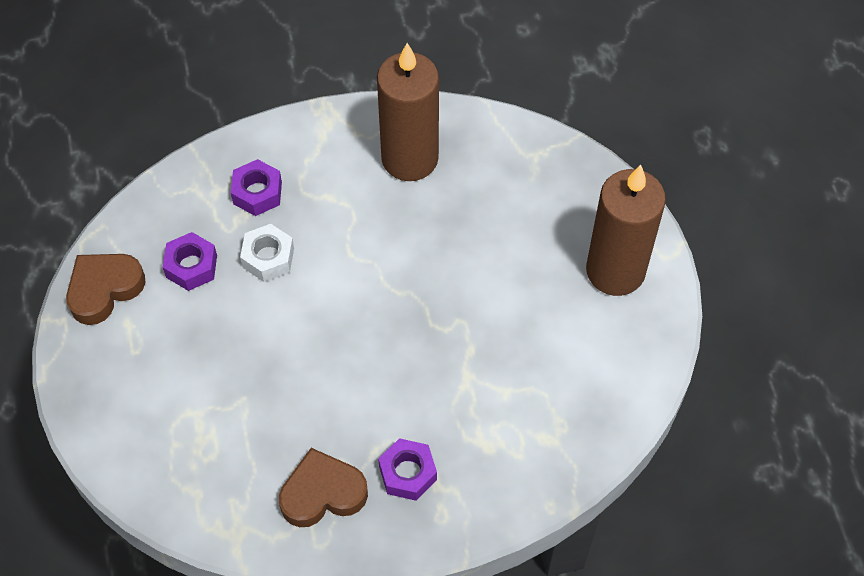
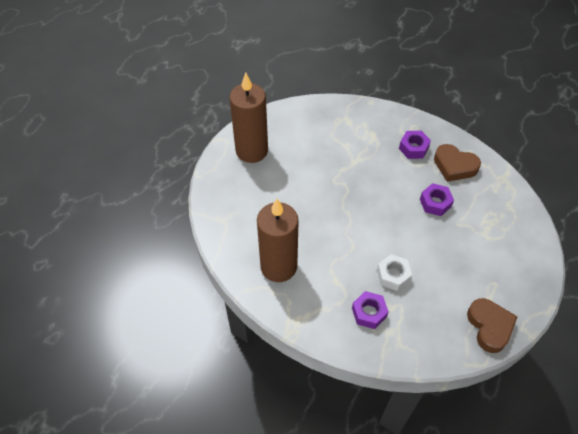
camera: 135 degrees left, 5 degrees down
(104, 289) = (489, 327): brown heart -> brown heart turned 105 degrees counterclockwise
(191, 266) = (434, 302): purple nut -> purple nut (435, 203)

